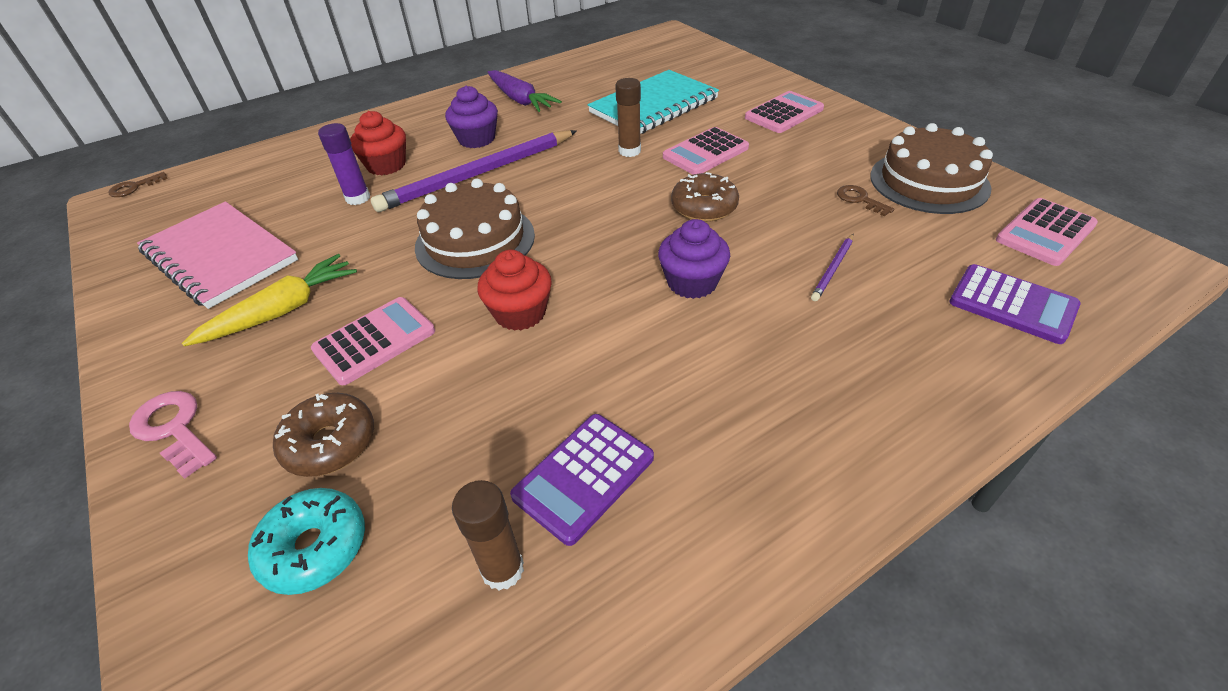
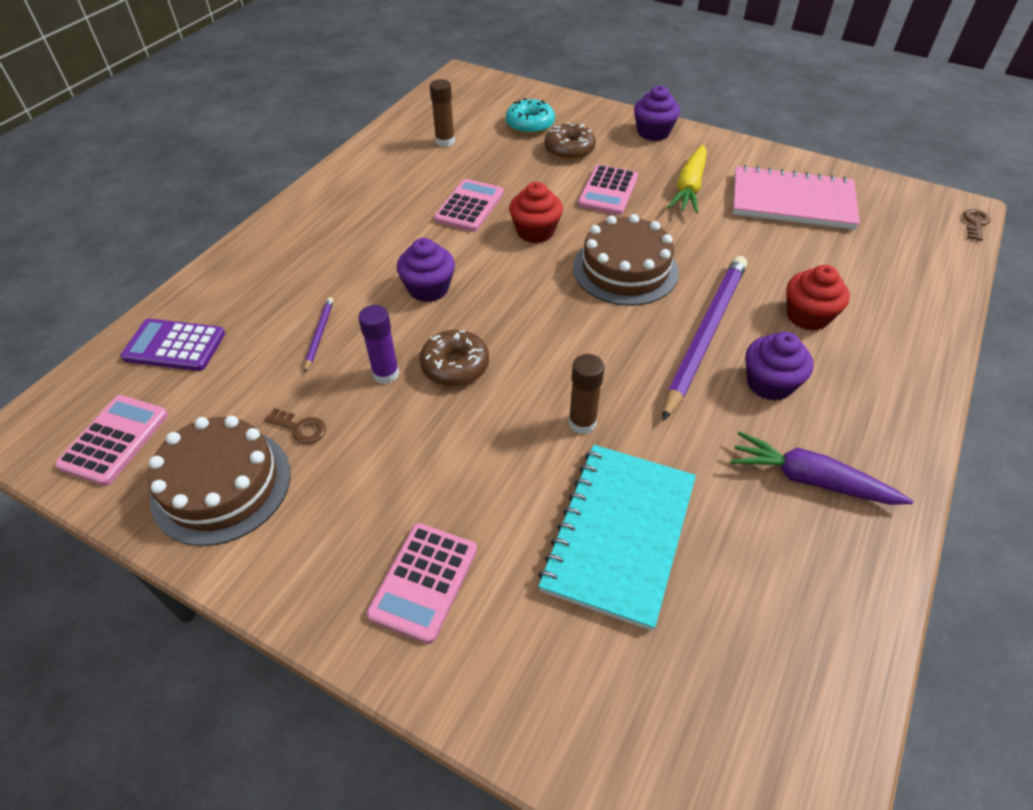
camera: 150 degrees right, 5 degrees up
(174, 429) = (653, 132): pink key -> purple cupcake
(358, 198) = (774, 274): purple glue stick -> purple glue stick (386, 374)
(584, 477) = (432, 175): purple calculator -> none
(705, 152) = (493, 451): pink calculator -> pink calculator (469, 206)

